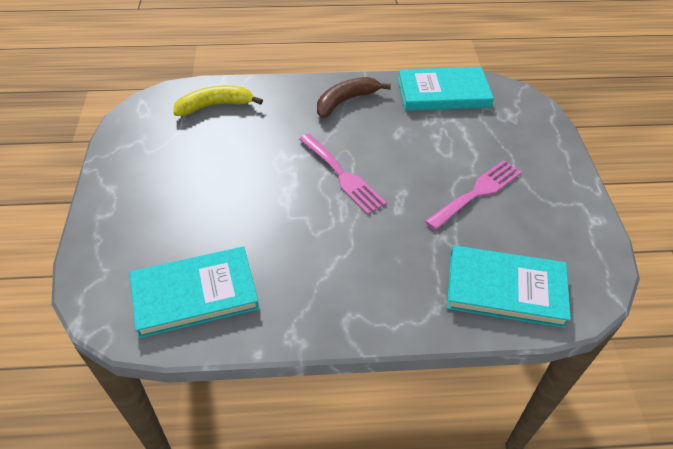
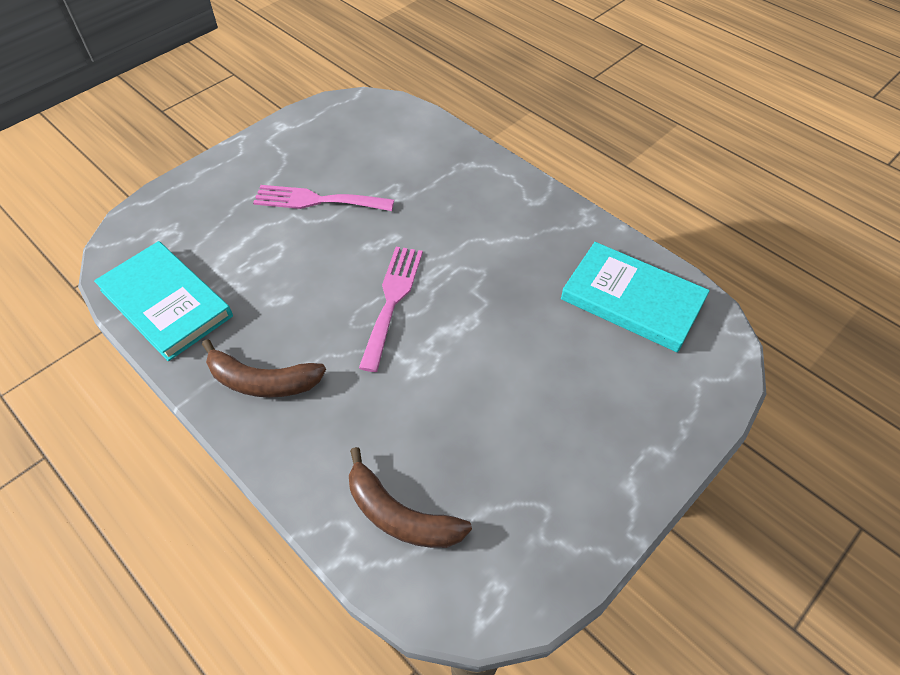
camera: 130 degrees left, 5 degrees up
(215, 105) = (400, 515): yellow banana -> brown banana
(505, 289) = (411, 141): turquoise book -> none

